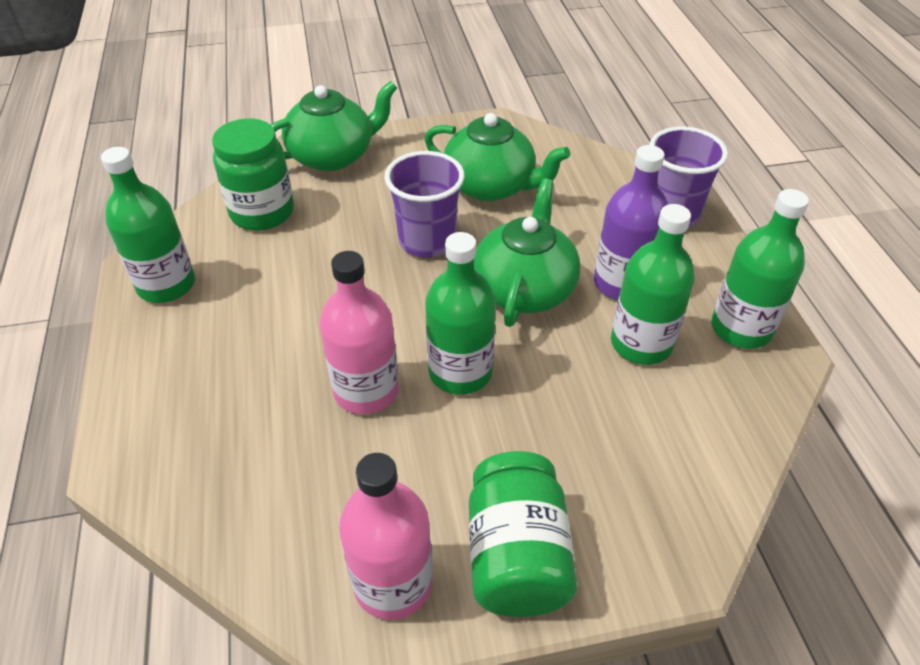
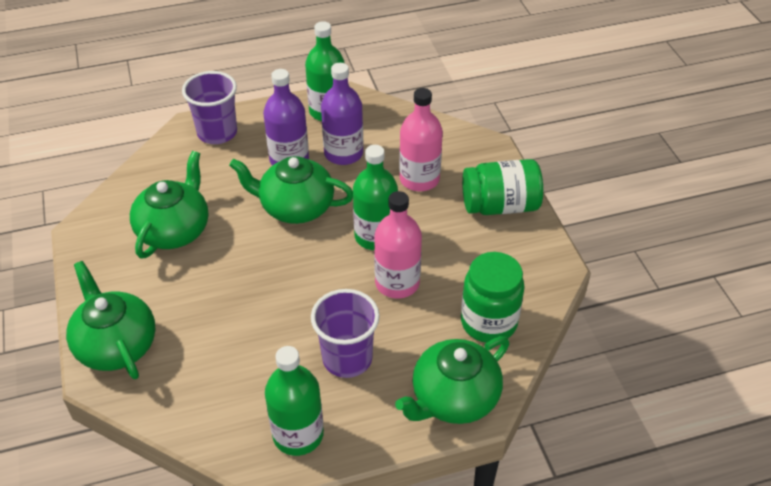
camera: 95 degrees left, 0 degrees up
(150, 436) = (453, 398): none -> green teapot
(262, 212) = (200, 384): green jar -> green jar (488, 322)
(393, 583) = (527, 254): pink bottle -> pink bottle (419, 179)
(427, 241) = (243, 264): purple cup -> purple cup (347, 358)
(641, 343) = (343, 153): green bottle -> purple bottle

